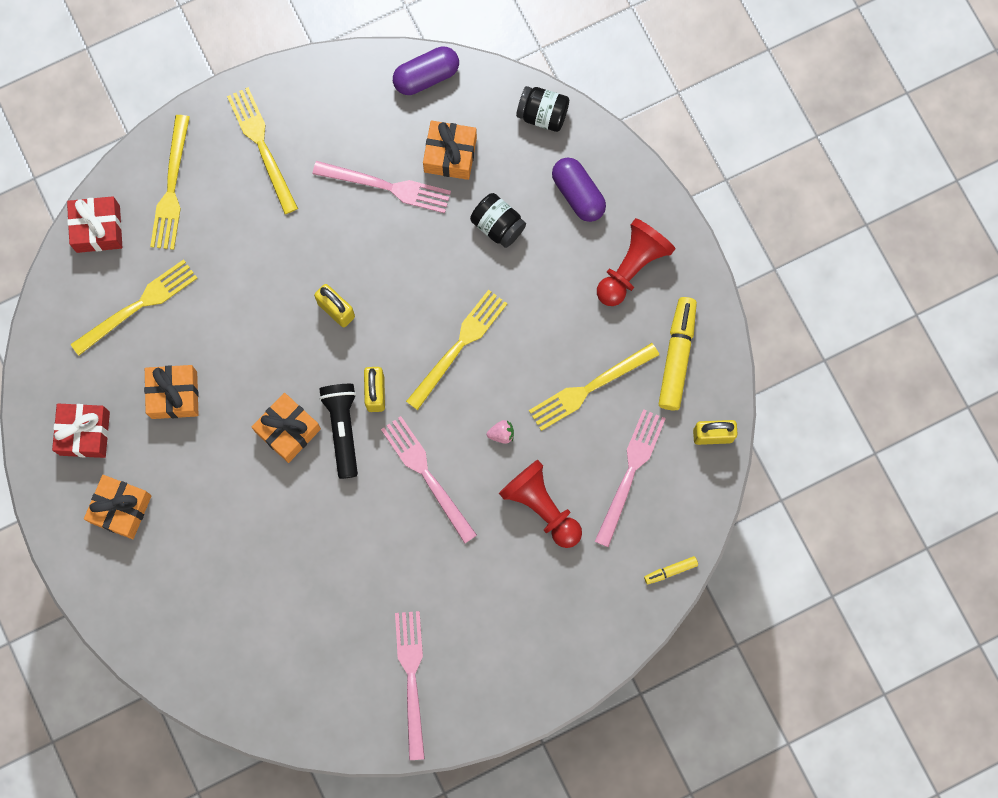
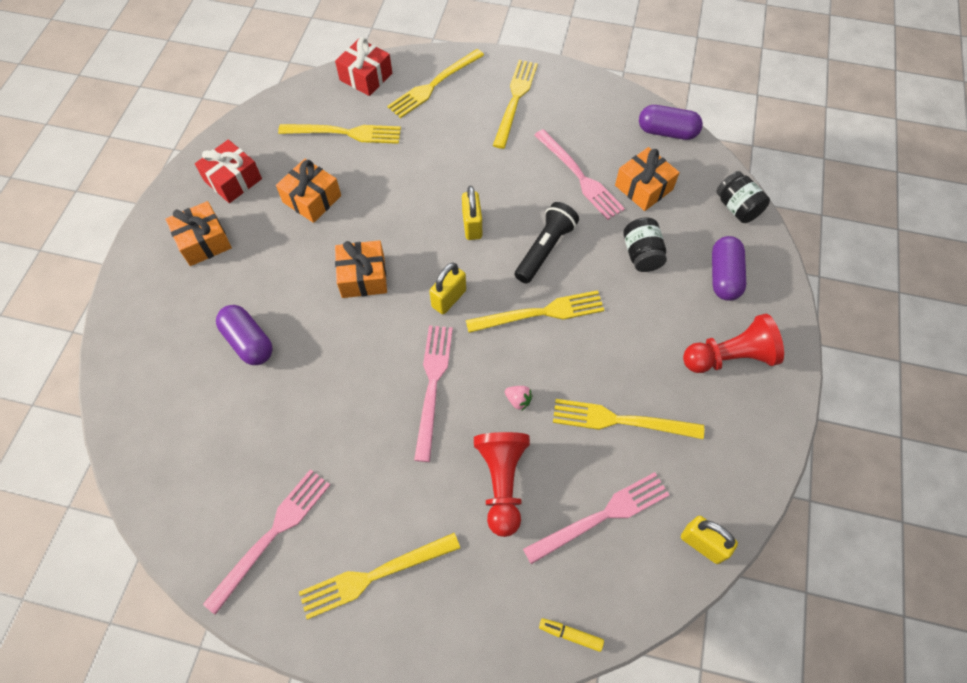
camera: 40 degrees right, 15 degrees down
(249, 560) = (249, 342): none -> purple capsule
(343, 429) = (402, 305): black flashlight -> black flashlight (545, 249)
(508, 643) = (375, 575): none -> yellow fork
(677, 356) = (718, 452): yellow marker -> none

